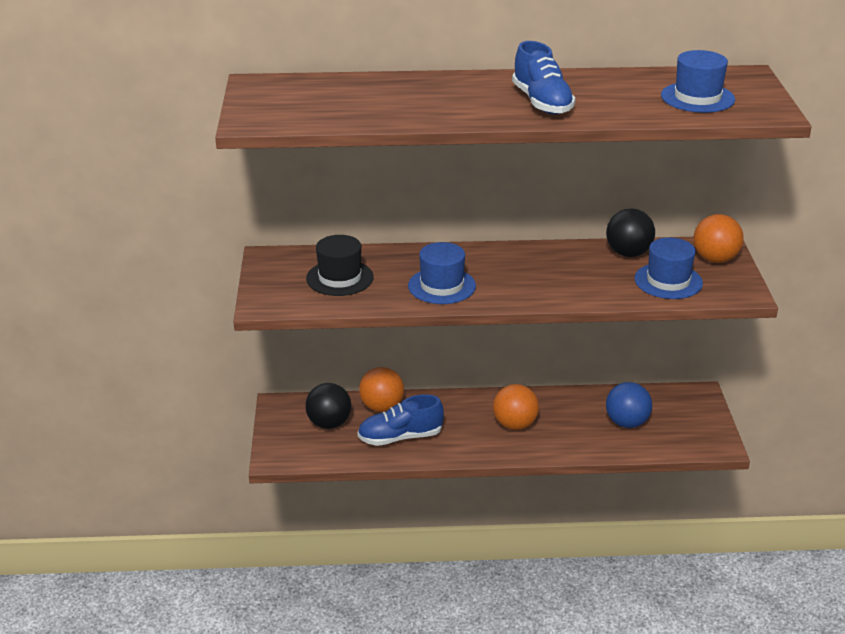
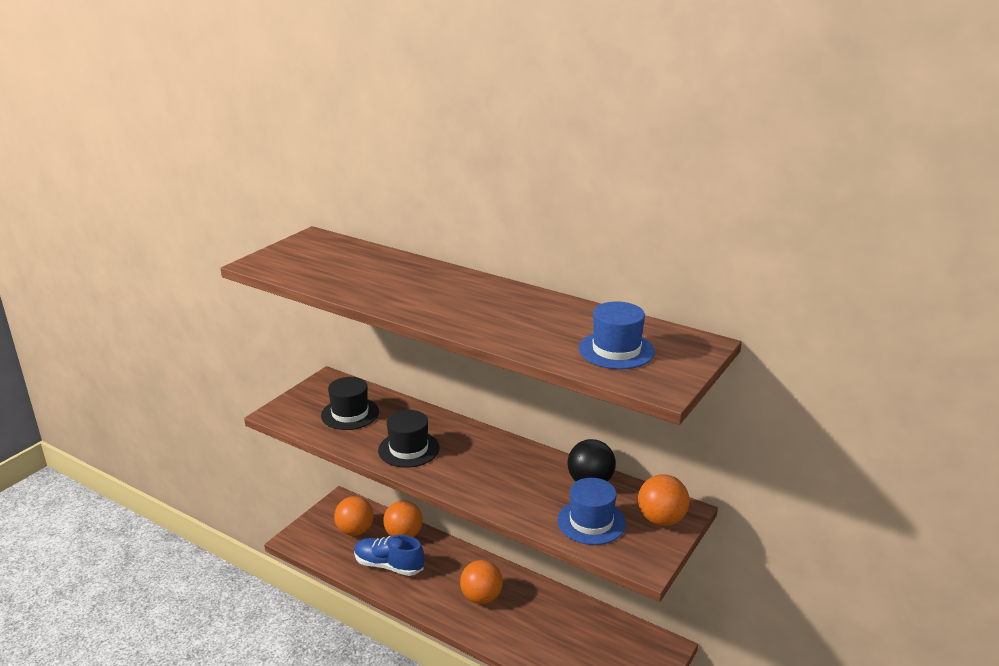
camera: 35 degrees right, 5 degrees down
(329, 424) = (355, 531): black ball -> orange ball
(442, 286) = (408, 449): blue hat -> black hat
(542, 102) = (478, 312): blue shoe -> none
(626, 423) = (572, 641): blue ball -> none

